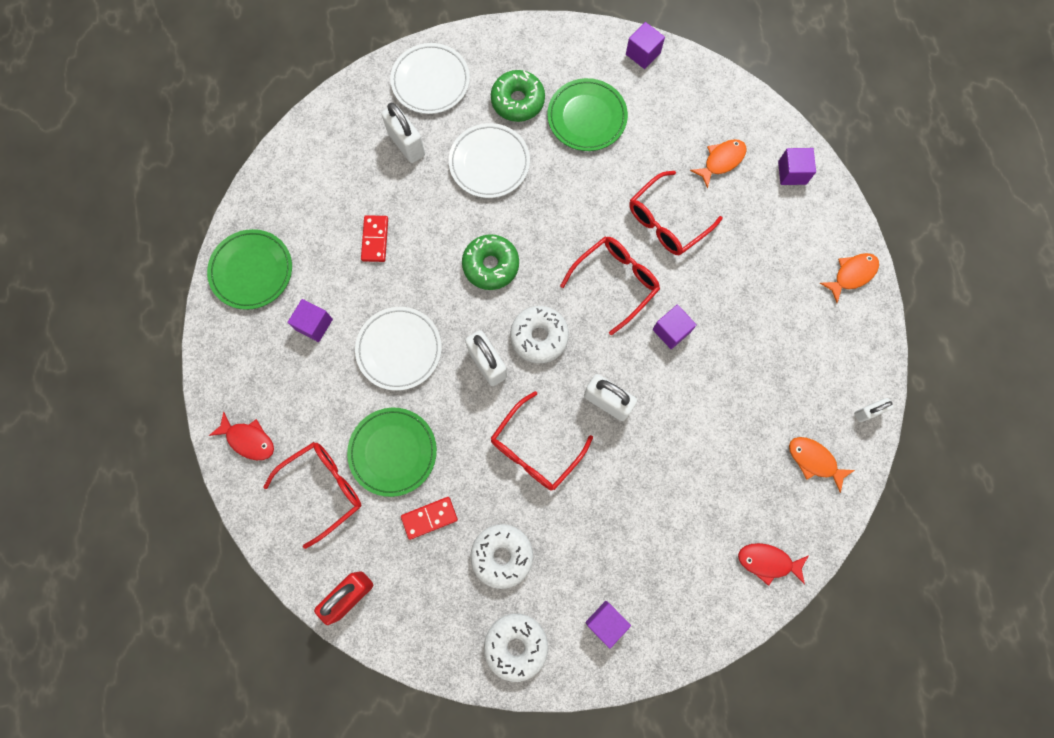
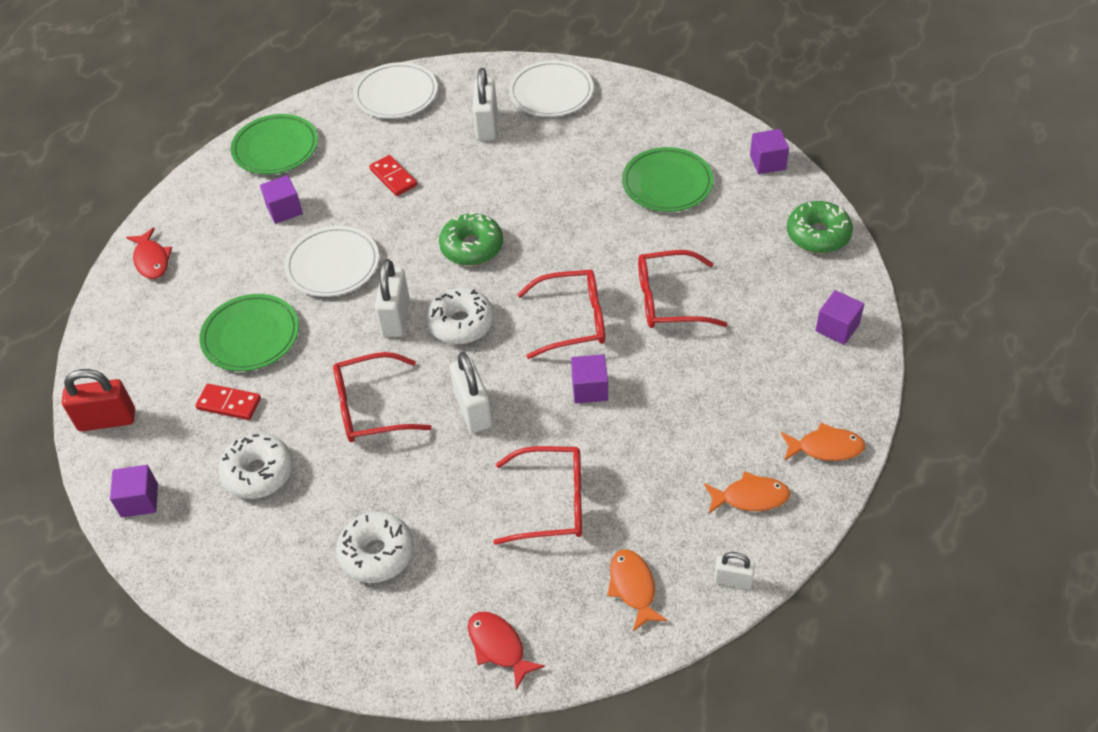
camera: 40 degrees right, 25 degrees down
(323, 489) = (170, 329): red glasses -> red glasses (552, 503)
(375, 239) = (393, 177): red domino -> red domino turned 75 degrees counterclockwise
(489, 163) = (545, 173): white plate -> white plate (396, 94)
(516, 645) = (197, 553): white donut -> white donut (376, 553)
(518, 101) = (614, 142): green donut -> green donut (818, 235)
(606, 622) = (293, 590): purple cube -> purple cube (139, 500)
(721, 161) = (770, 281): orange fish -> orange fish (750, 497)

